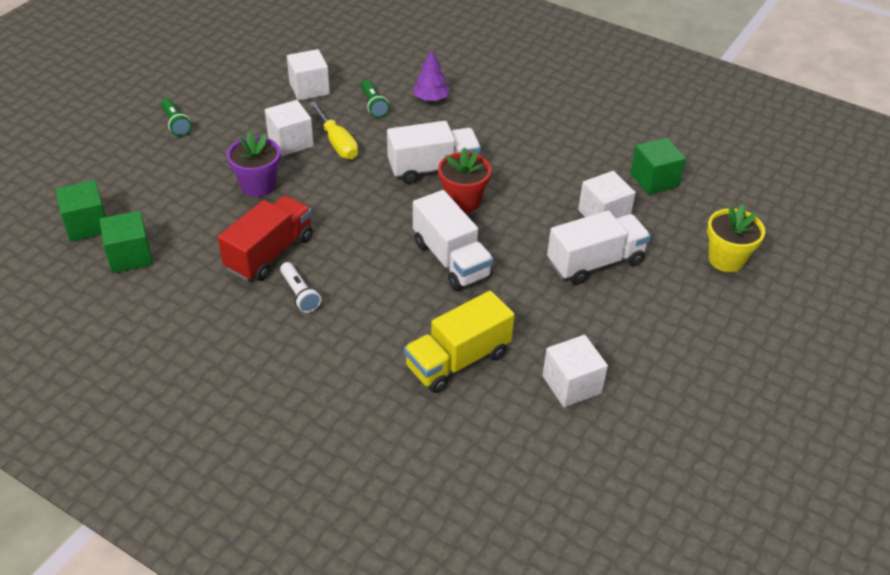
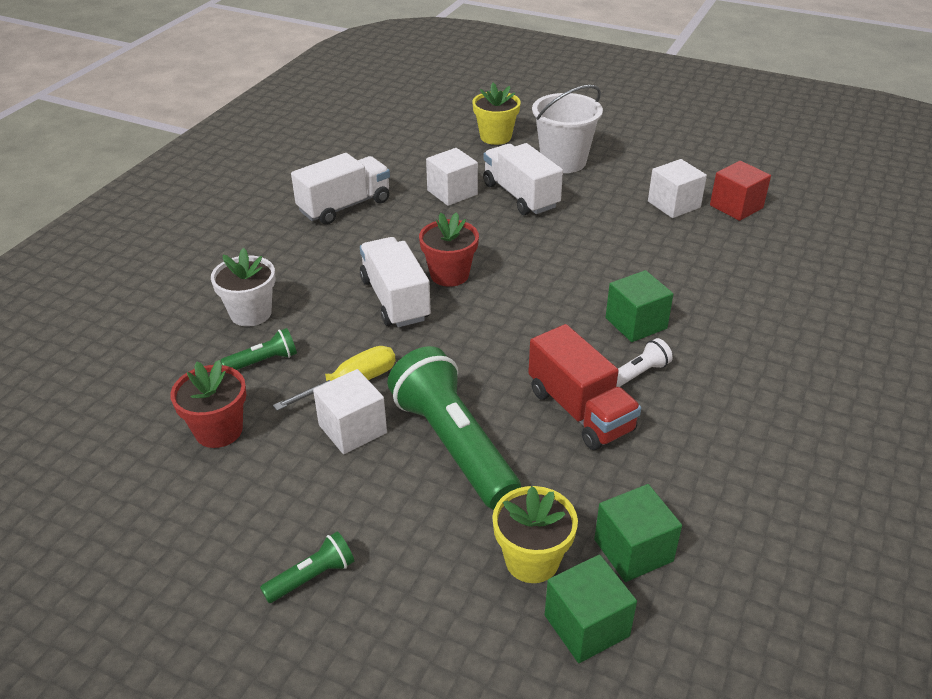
camera: 95 degrees left, 5 degrees down
(145, 209) = (532, 560): none -> yellow flower pot
(258, 185) = (454, 445): purple flower pot -> green flashlight
(269, 253) = (580, 410): red truck -> red truck turned 150 degrees counterclockwise
(309, 88) = (219, 430): white cube -> red flower pot
(430, 99) = (251, 313): purple tree -> white flower pot
(451, 259) = (544, 276): white truck -> white truck (344, 206)
(458, 360) = (677, 262): yellow truck -> none
(564, 443) = (736, 206): none -> red cube
(654, 180) = (393, 167): green cube -> green cube (636, 323)
(670, 307) = (563, 161): none -> white bucket

